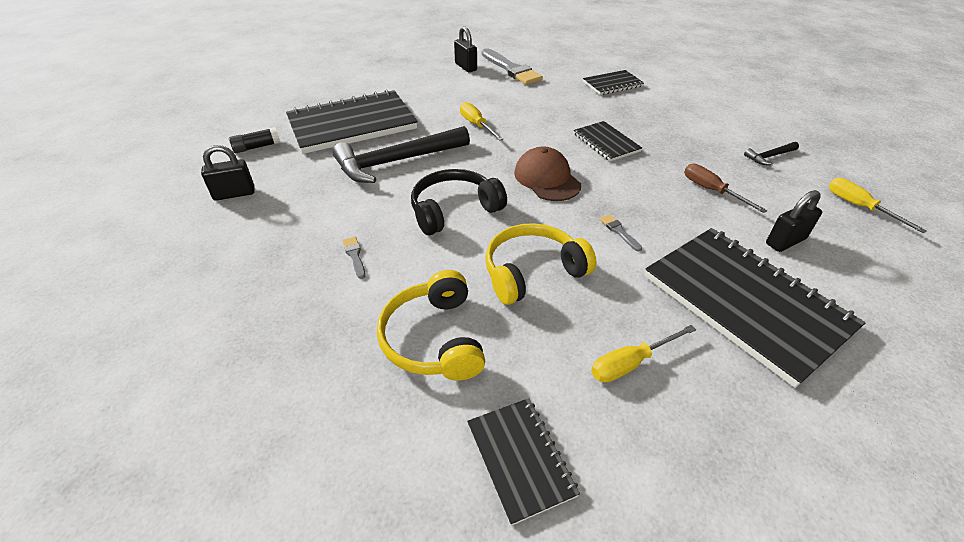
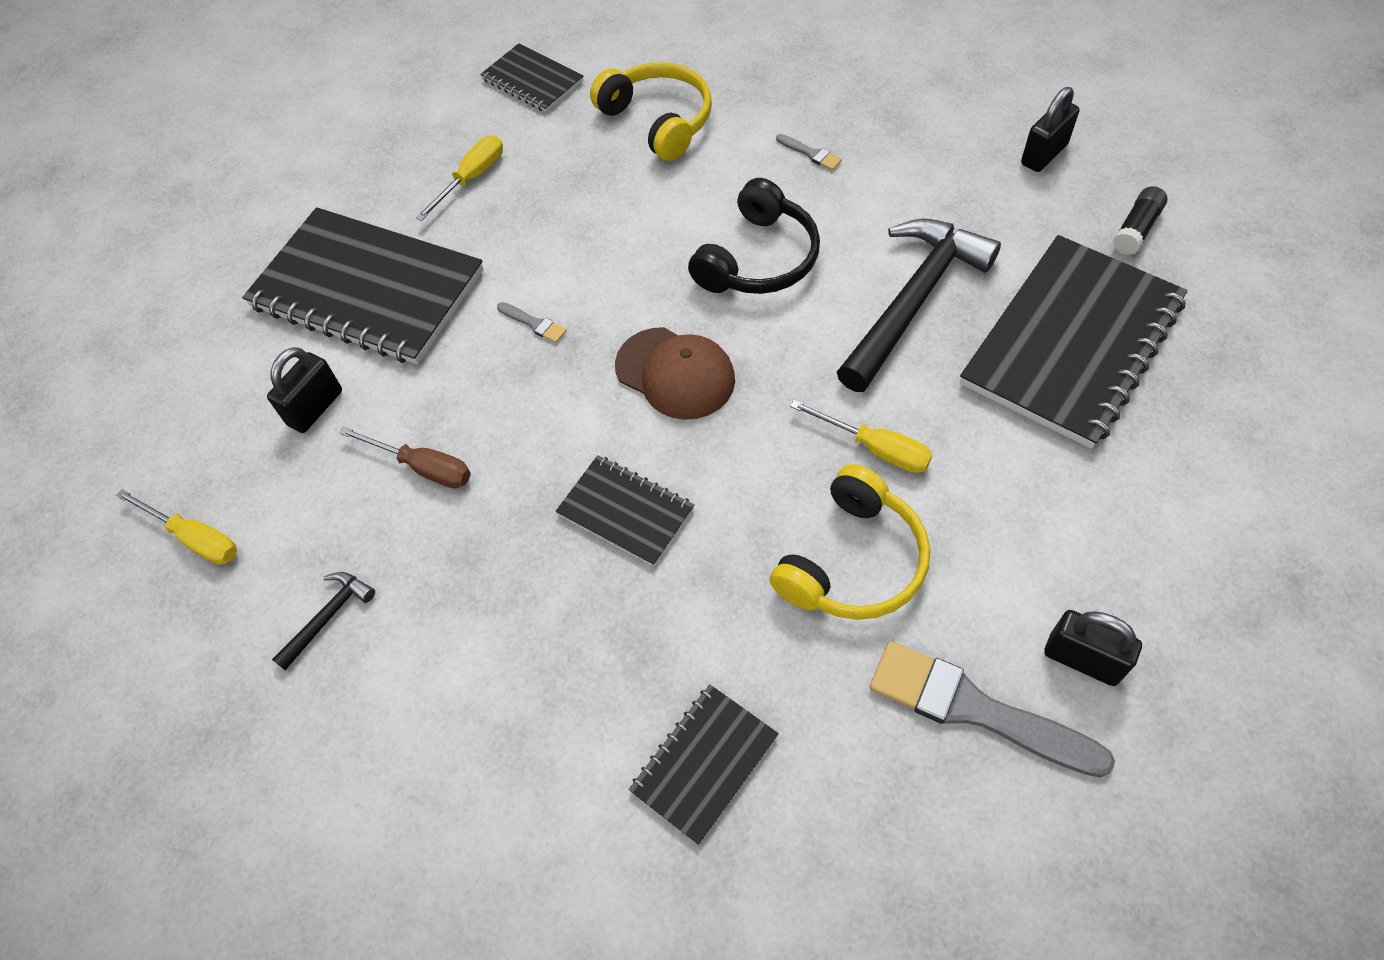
camera: 155 degrees right, 15 degrees up
(532, 272) = (609, 222): yellow headphones -> yellow headphones (853, 561)

